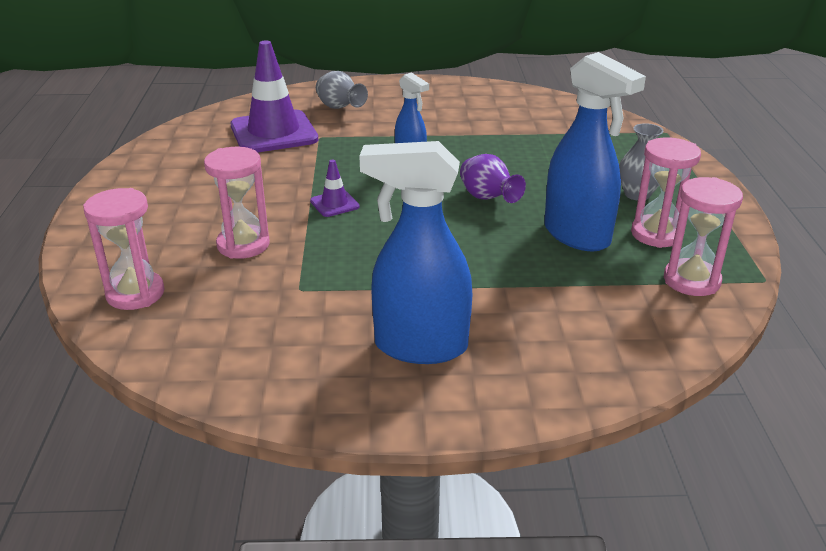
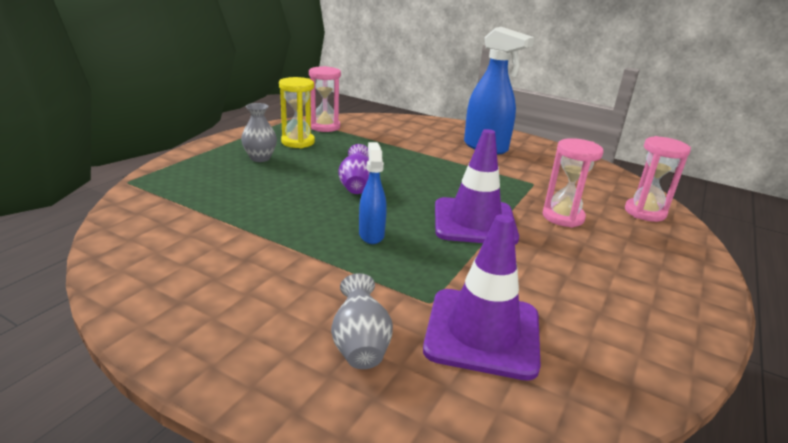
camera: 150 degrees left, 5 degrees down
(334, 204) = (474, 222): purple traffic cone -> purple traffic cone, size x2.23
(577, 236) = (340, 154): blue spray bottle -> none
(656, 234) = (298, 142): pink hourglass -> yellow hourglass

